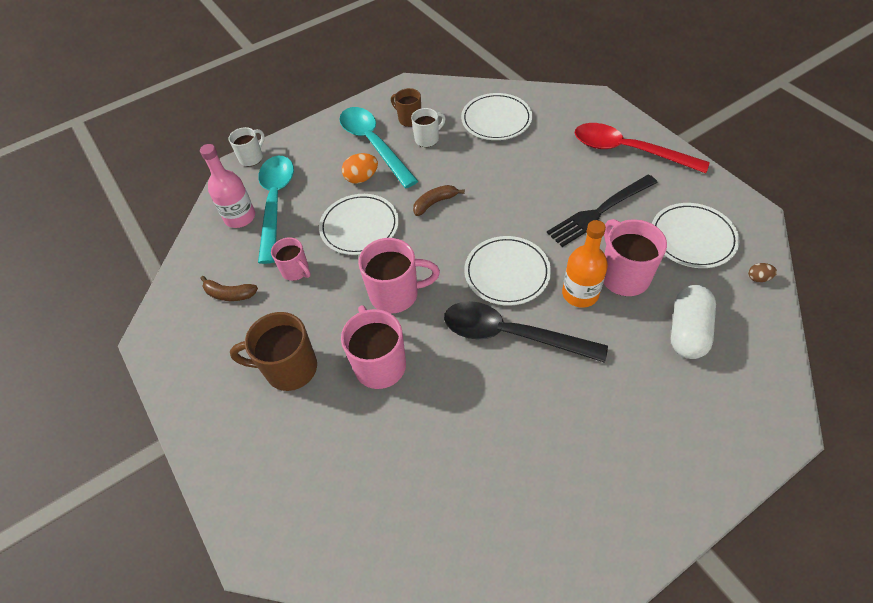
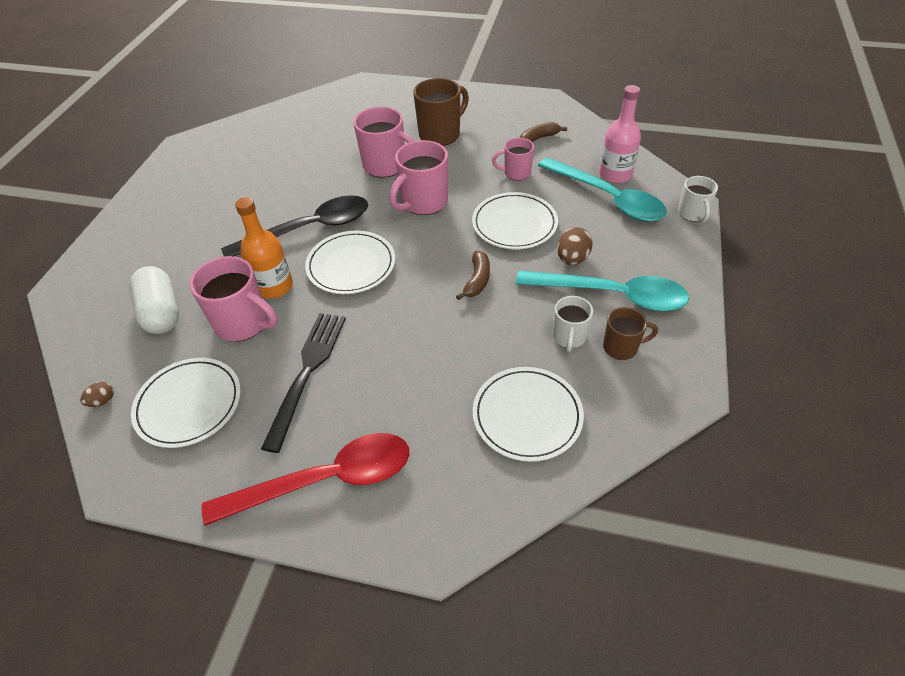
camera: 135 degrees right, 5 degrees down
(361, 178) = (572, 259): orange egg -> brown egg

